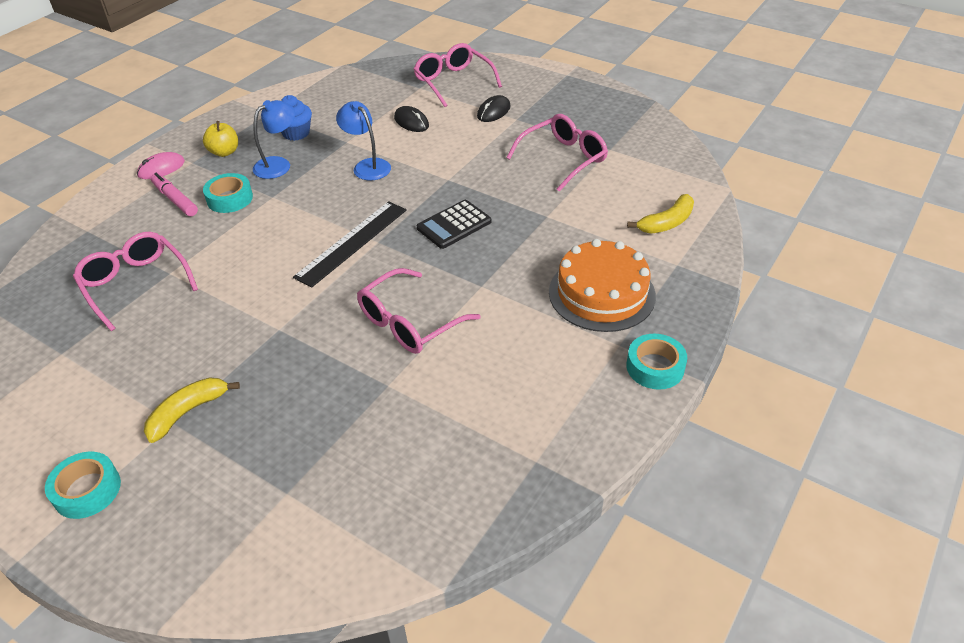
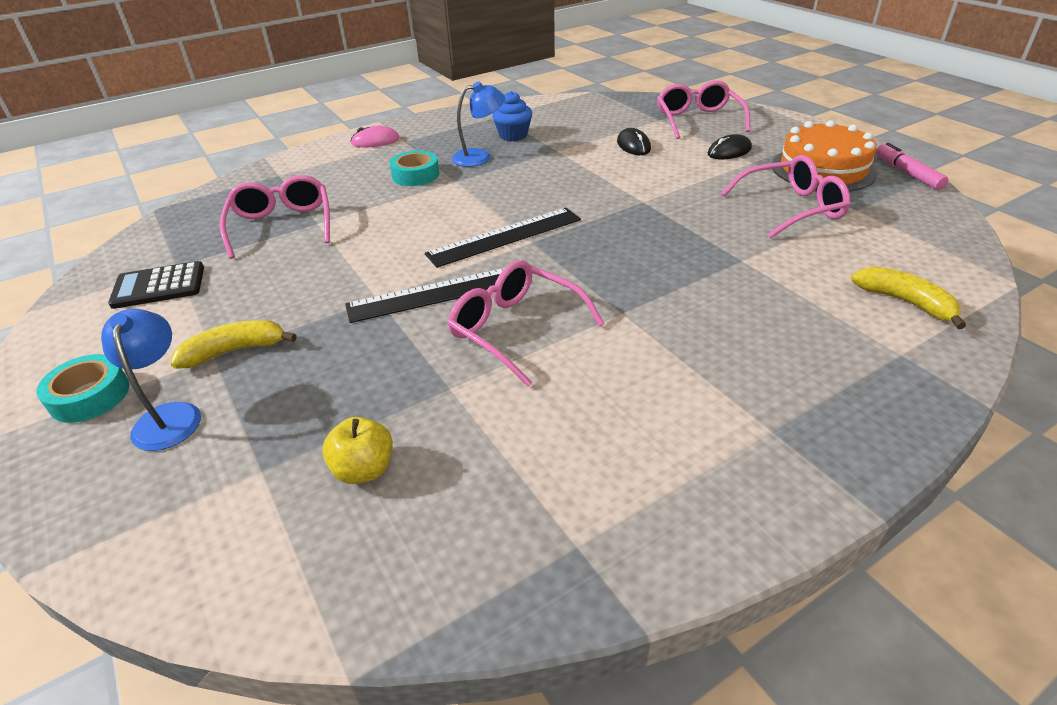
camera: 25 degrees right, 5 degrees down
(175, 200) = (368, 166): pink marker -> pink marker (907, 173)
(224, 152) = (438, 139): yellow apple -> yellow apple (364, 469)
(329, 310) = (439, 293): none -> black ruler
(367, 166) = (564, 174): blue lamp -> blue lamp (169, 416)
(409, 323) = (515, 329): pink glasses -> pink glasses turned 60 degrees clockwise
(454, 225) = (625, 244): black calculator -> black calculator (159, 286)
(601, 293) = (775, 361): orange cake -> orange cake (823, 169)
(655, 367) = (814, 477): turquoise tape -> none
(666, 223) = (904, 302): yellow banana -> yellow banana turned 120 degrees counterclockwise

